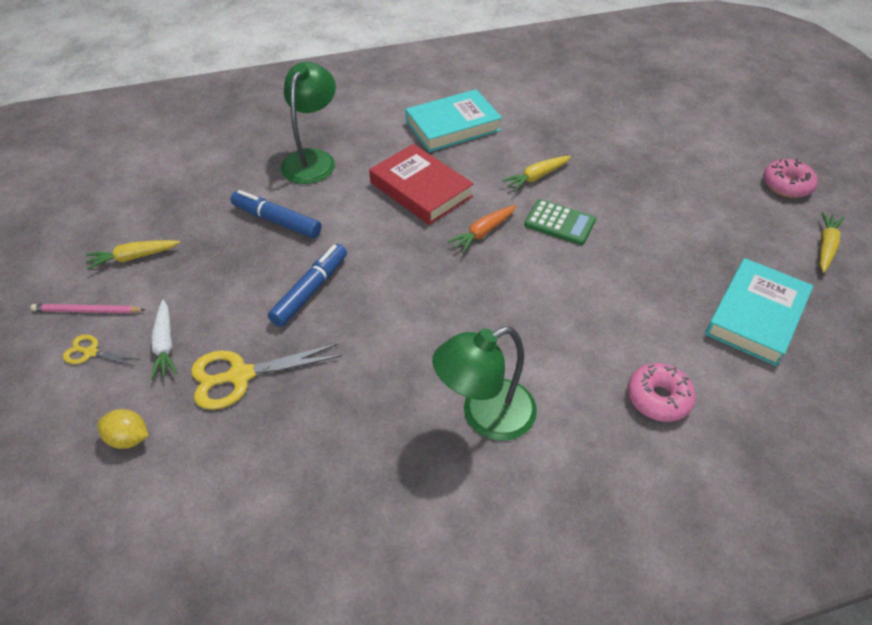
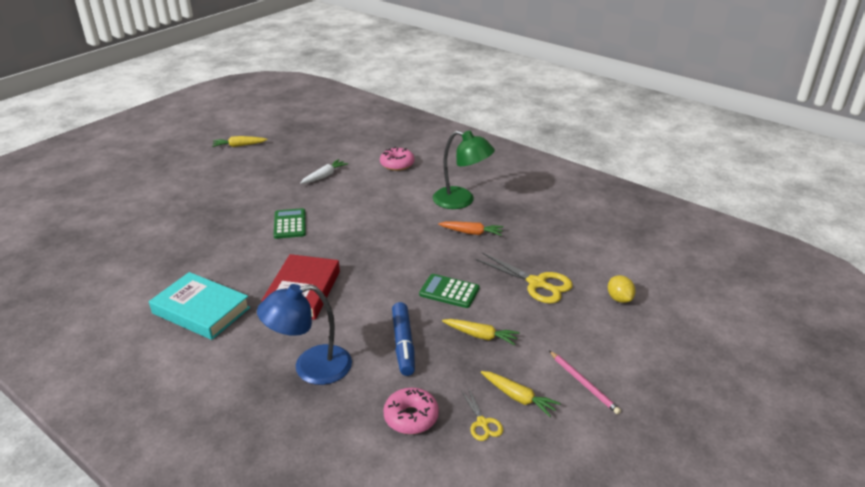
camera: 125 degrees left, 15 degrees down
(91, 352) = (603, 355): yellow scissors -> yellow scissors (482, 423)
(165, 345) = (557, 326): white carrot -> white carrot (324, 176)
(310, 290) = (449, 291): blue marker -> green calculator
(312, 159) = (311, 368): green lamp -> blue lamp
(483, 232) = (326, 248): orange carrot -> orange carrot (471, 233)
(536, 177) = (245, 247): yellow carrot -> yellow carrot (480, 336)
(756, 316) = (314, 153): turquoise book -> none
(786, 185) = (185, 164): pink donut -> pink donut (411, 417)

